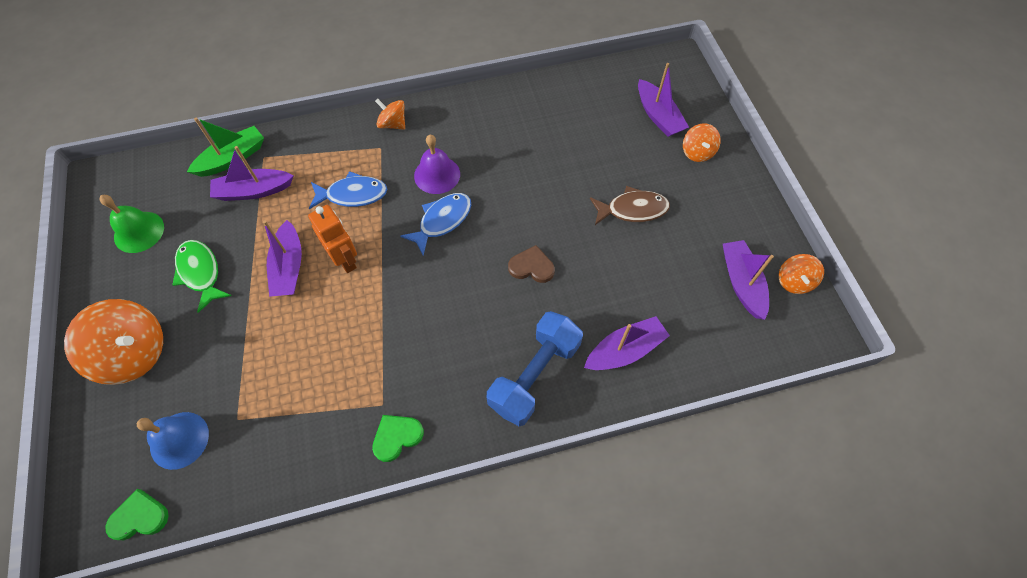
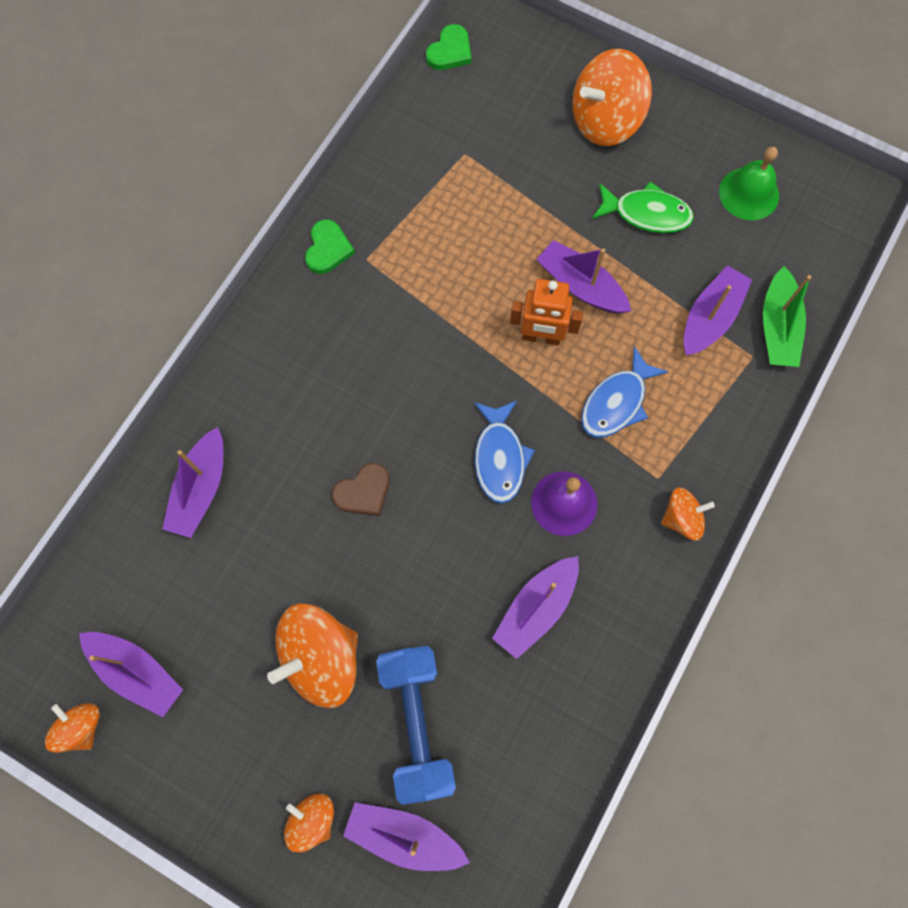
camera: 135 degrees right, 10 degrees up
(179, 440) = (488, 107): blue bell -> none
(504, 145) = (536, 609): none -> purple boat
(534, 375) = (262, 393): blue dumbbell -> blue dumbbell (416, 724)
(632, 210) = (321, 658): brown fish -> orange spinning top

